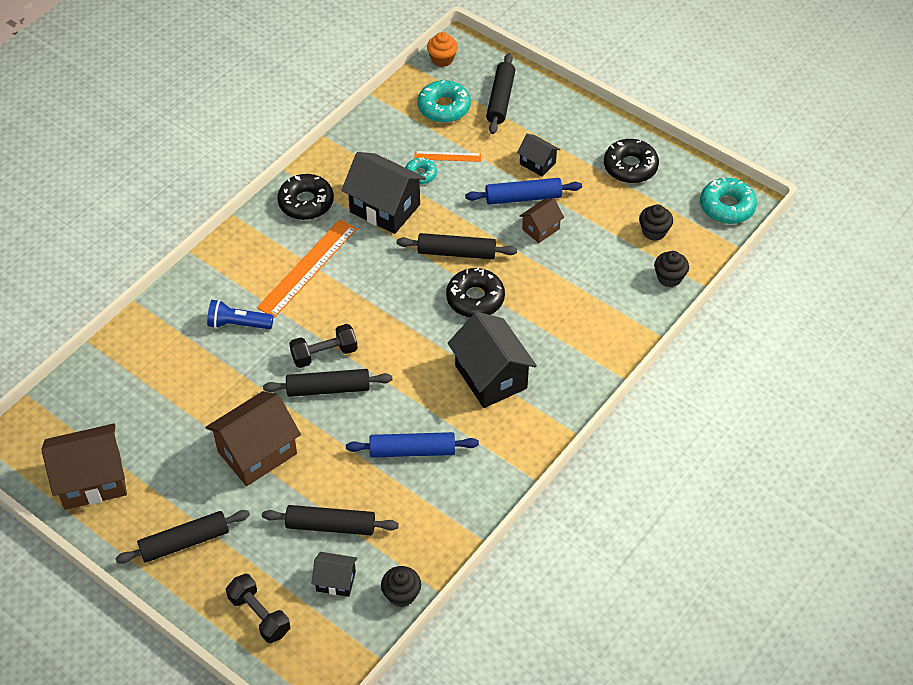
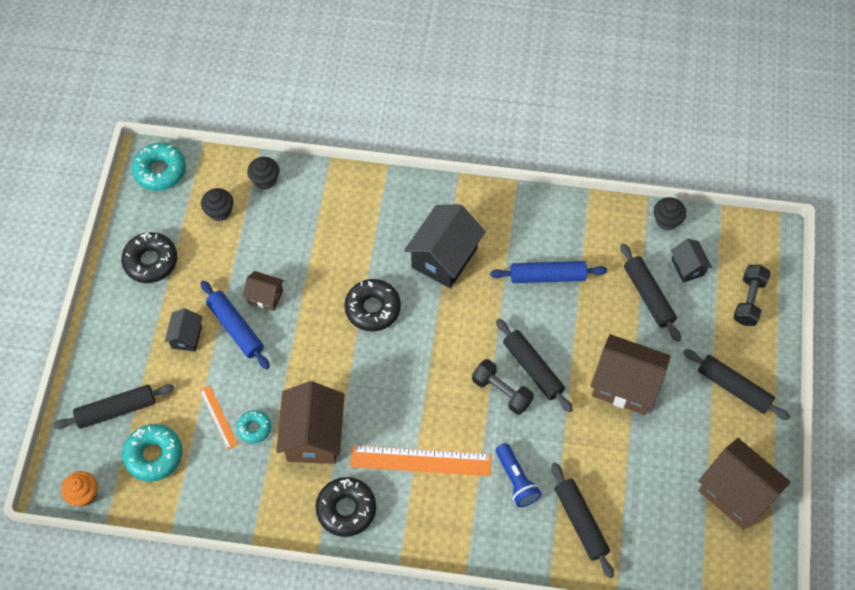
camera: 120 degrees left, 10 degrees up
(385, 208) = (313, 436): black house -> brown house
(412, 450) = (547, 276): blue rolling pin -> blue rolling pin turned 60 degrees counterclockwise
(456, 252) = (331, 349): black rolling pin -> black rolling pin (580, 522)

